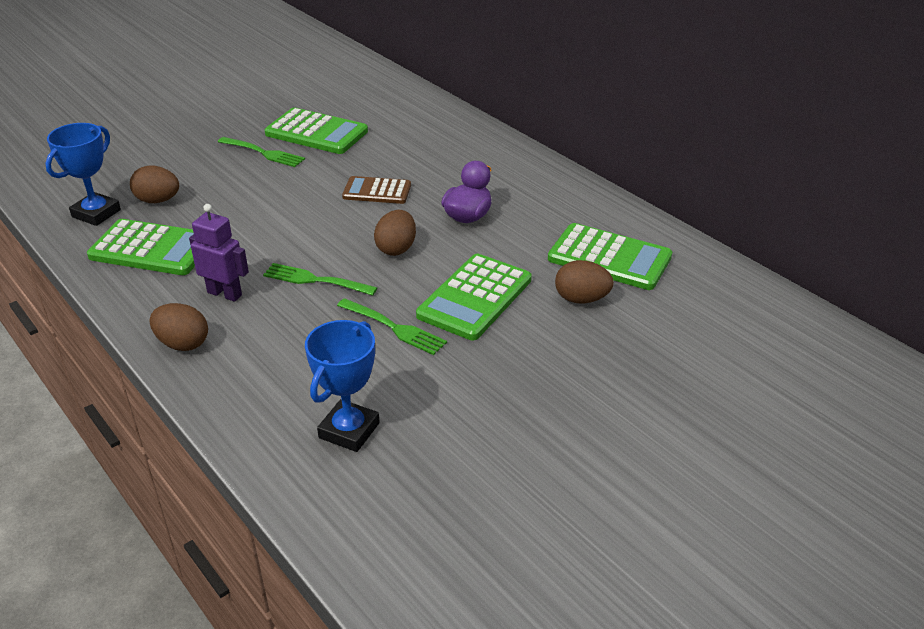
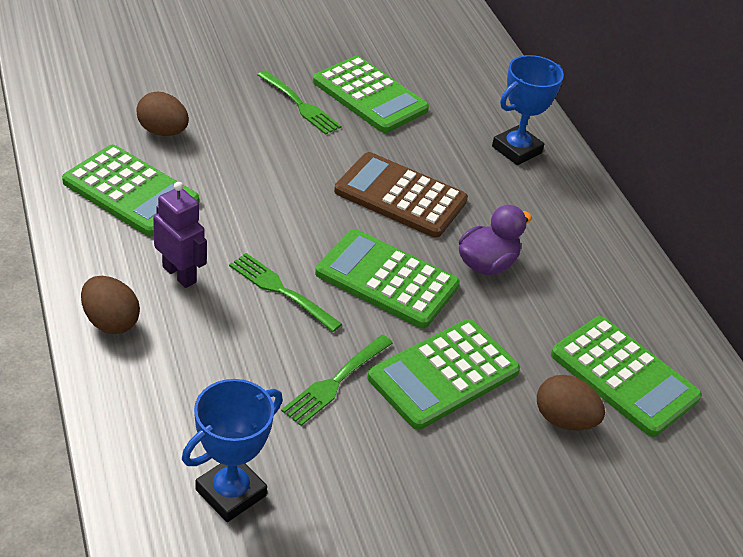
camera: 15 degrees right, 5 degrees up
(96, 213) = (94, 127): blue trophy -> blue trophy (516, 150)
(377, 191) = (400, 196): brown calculator -> brown calculator, size x1.58
(393, 327) = (336, 381): green fork -> green fork turned 75 degrees clockwise
(396, 248) = (387, 279): brown egg -> green calculator

